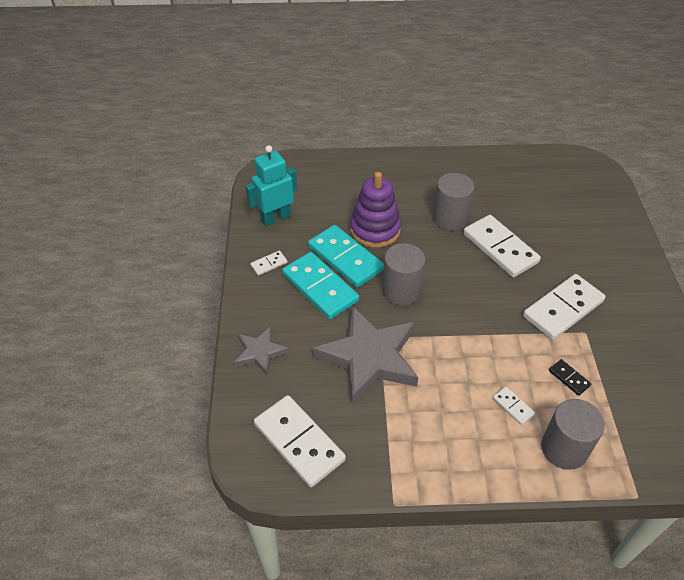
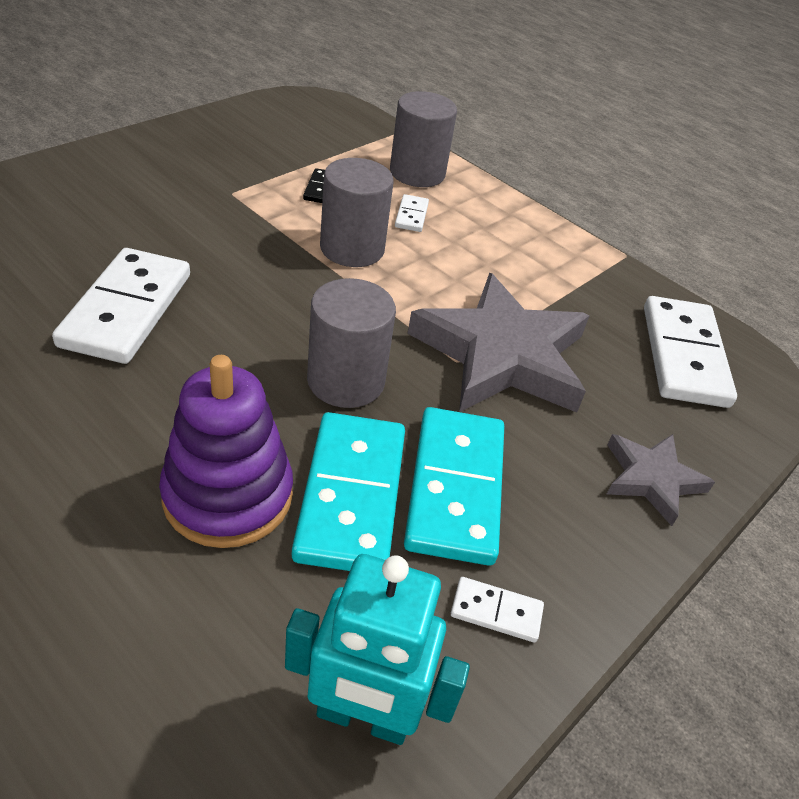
camera: 140 degrees left, 5 degrees down
(450, 218) = (93, 400): grey cylinder -> grey cylinder (352, 248)
(563, 309) = (207, 217): white domino -> none

